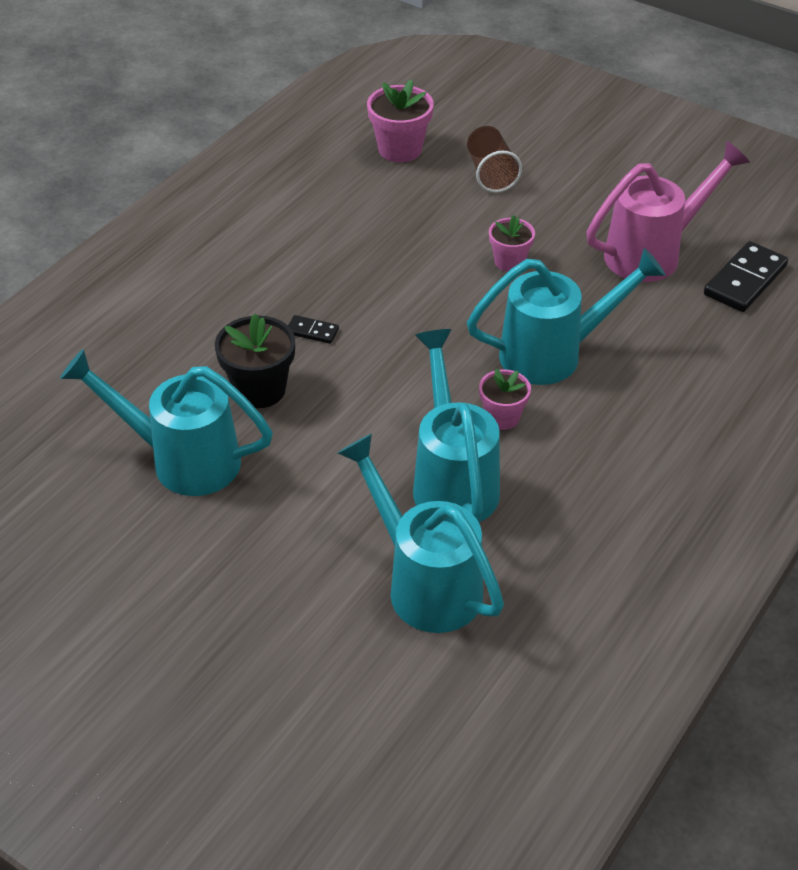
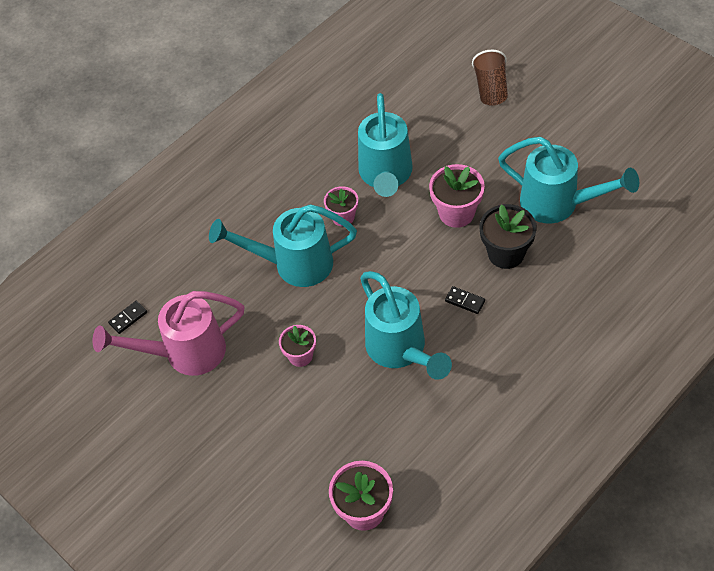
camera: 165 degrees left, 10 degrees up
(335, 436) = (456, 213): none -> pink flower pot
(424, 582) = (415, 116): turquoise watering can -> turquoise watering can (401, 351)
(490, 174) = (288, 465): brown cup -> brown cup (491, 88)
(745, 280) = (128, 318): black domino -> black domino, size x0.51

